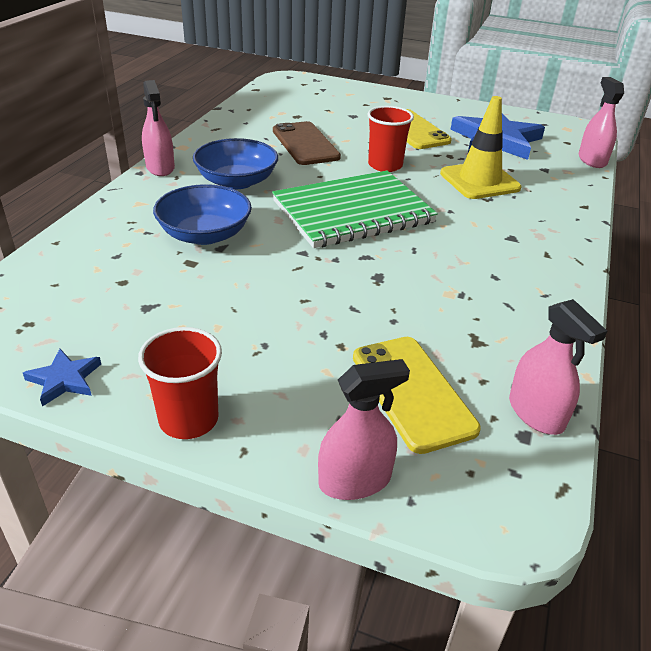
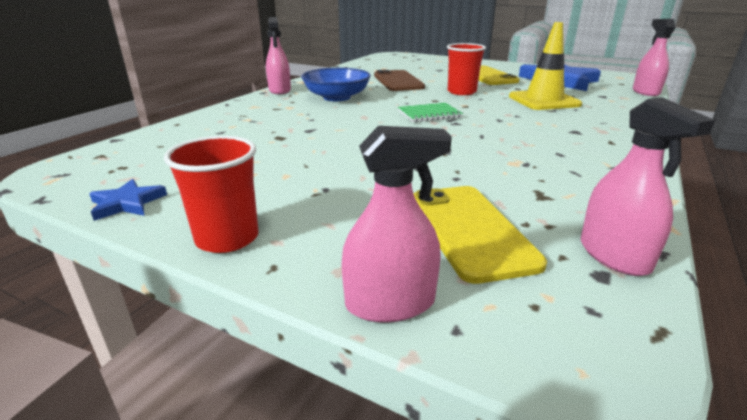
camera: 10 degrees right, 10 degrees down
(205, 234) = (299, 123): blue bowl -> none
(352, 212) = (429, 114): green notebook -> green notebook, size x0.46

